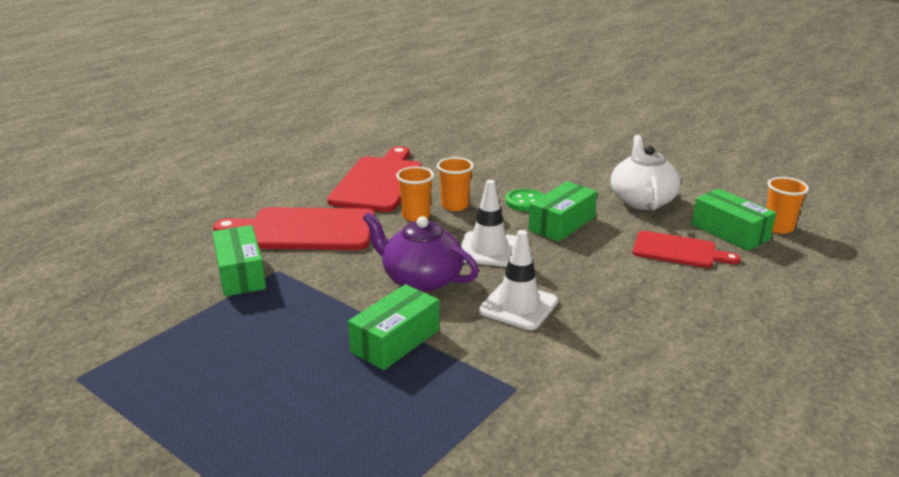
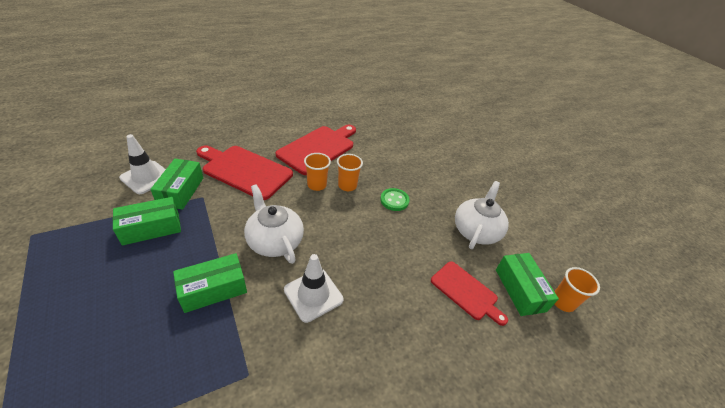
camera: 20 degrees right, 15 degrees up
(421, 279) = (274, 241): purple teapot -> white teapot
(488, 250) = (336, 233): white traffic cone -> white traffic cone (146, 177)
(561, 224) = (403, 230): green box -> green box (151, 228)

